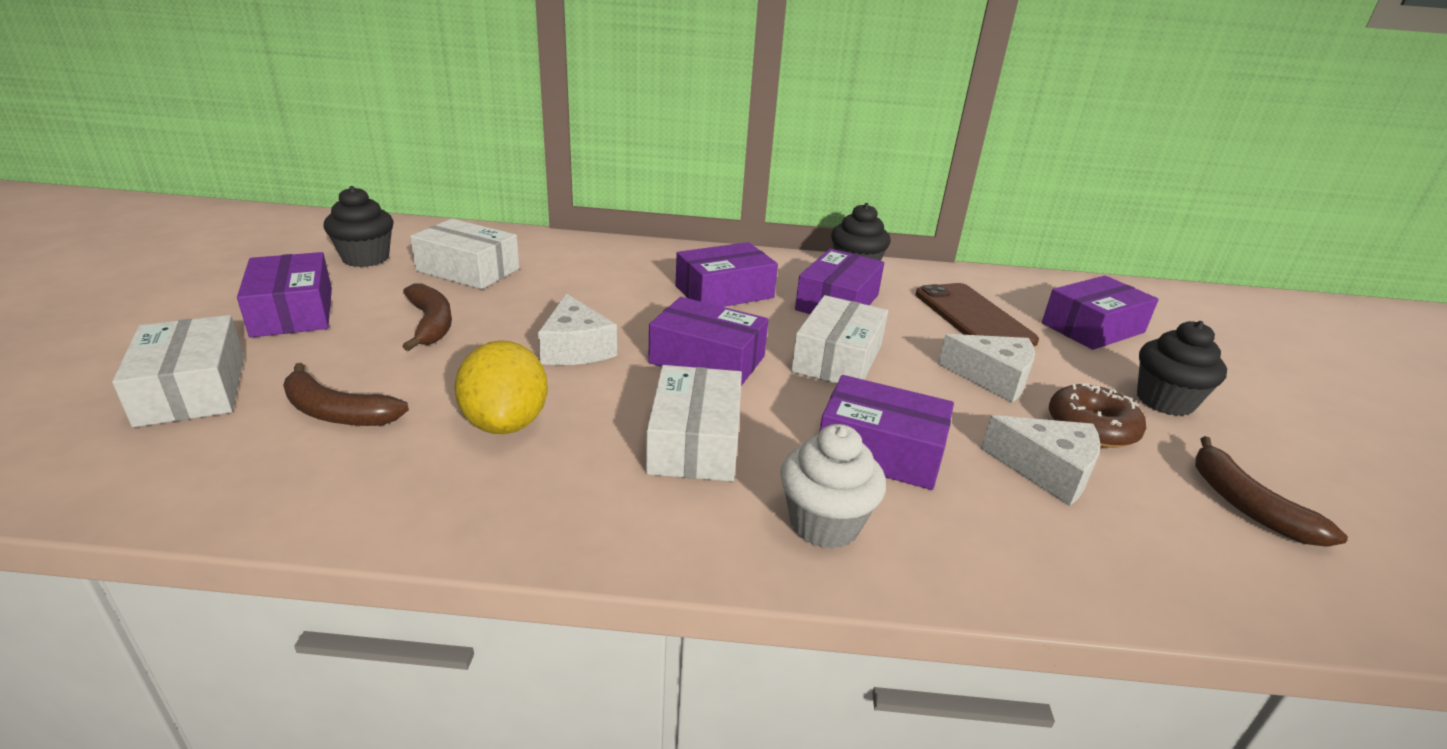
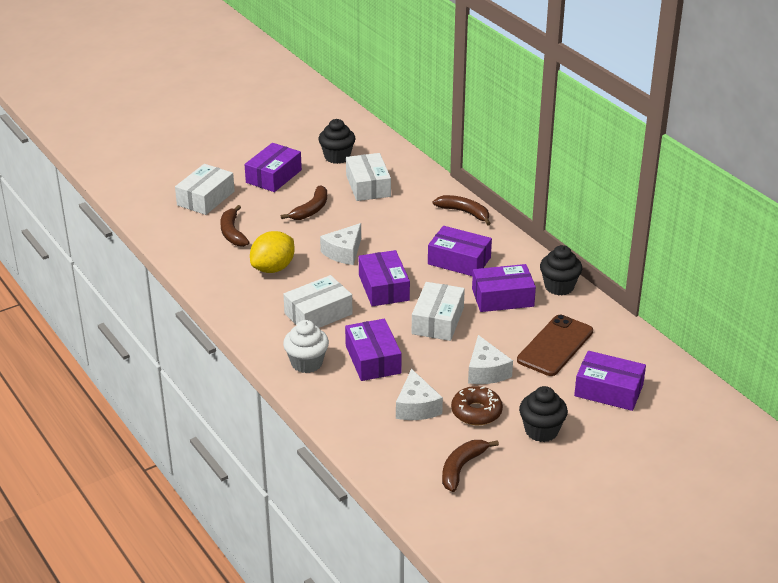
camera: 55 degrees right, 5 degrees up
(634, 250) = (464, 212): none -> brown banana
(837, 359) = (438, 321): white box -> white box turned 60 degrees counterclockwise

